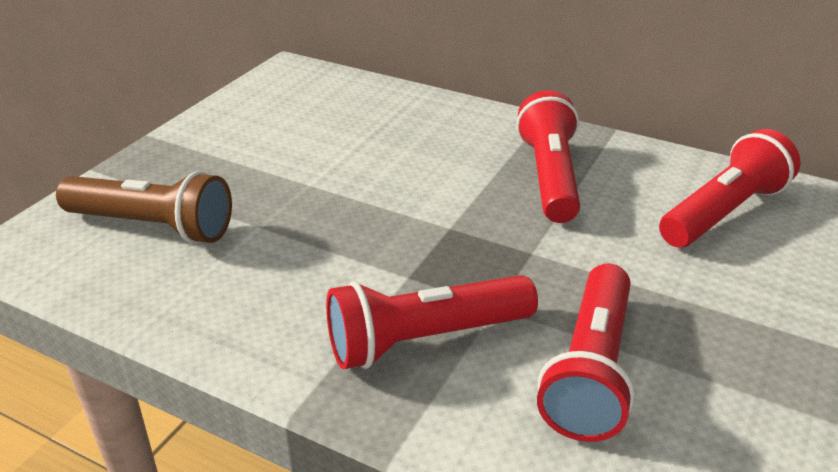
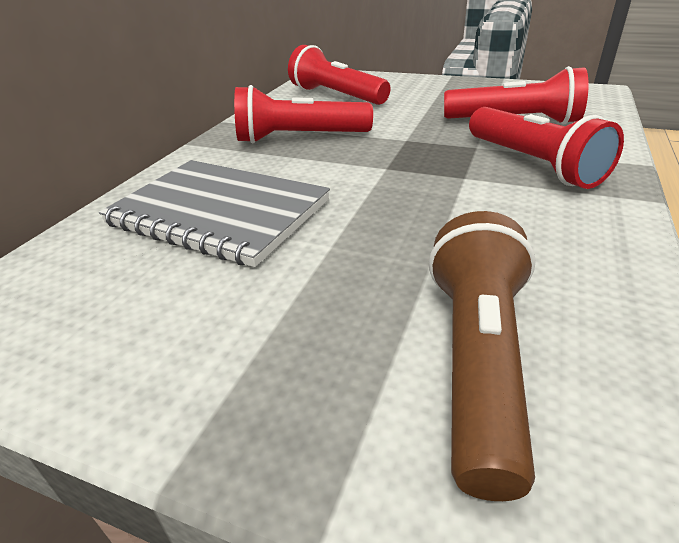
camera: 95 degrees left, 0 degrees up
(385, 136) = (219, 213): none -> grey notebook

